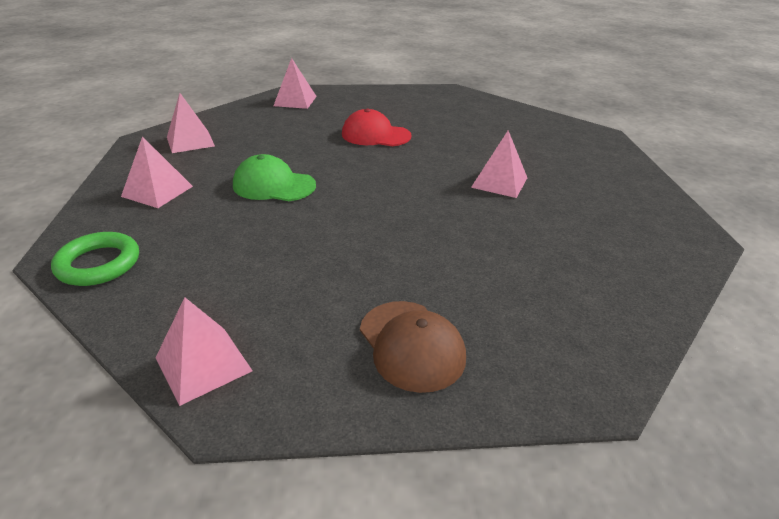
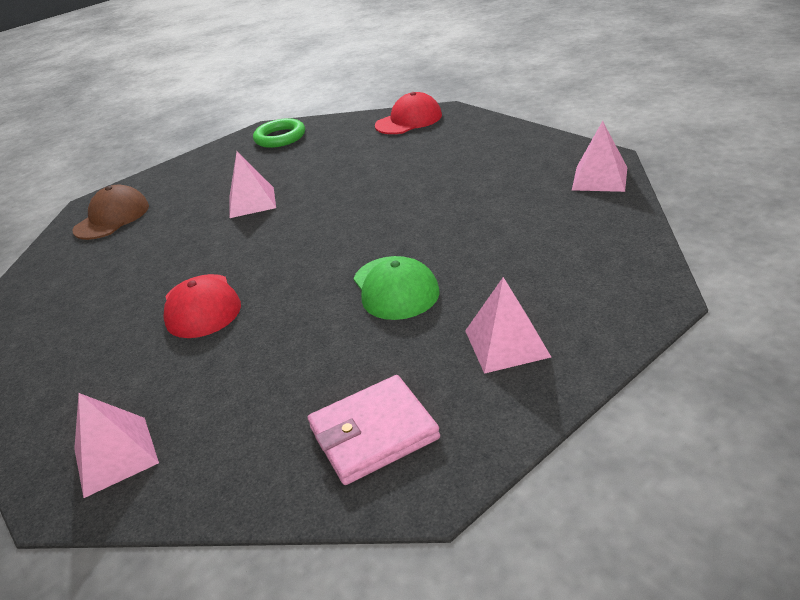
camera: 120 degrees left, 0 degrees up
(98, 264) = (625, 274): green ring -> green ring (280, 137)
(190, 141) = (373, 433): pink pyramid -> pink wallet
(411, 345) = (486, 147): brown cap -> brown cap (112, 218)
(596, 340) = (409, 120): none -> red cap

